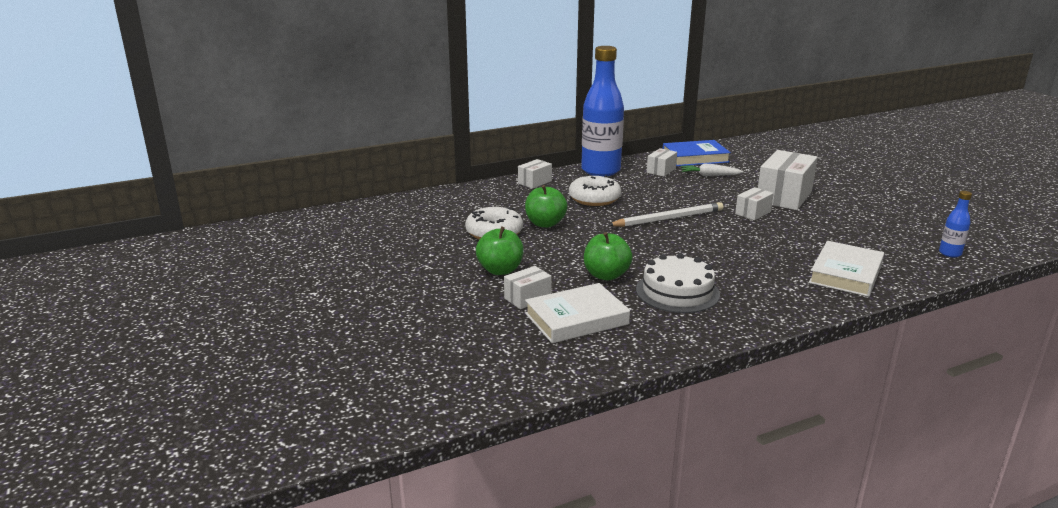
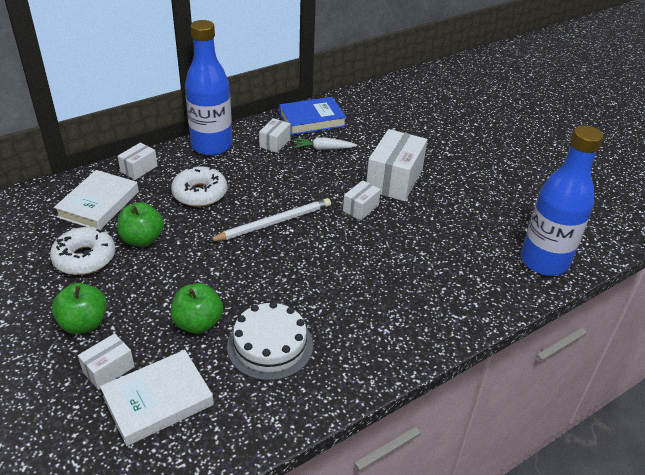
camera: 10 degrees left, 15 degrees up
(845, 274) = (442, 301): white book -> white book (98, 204)
(950, 253) = (544, 261): blue bottle -> blue bottle, size x2.35

